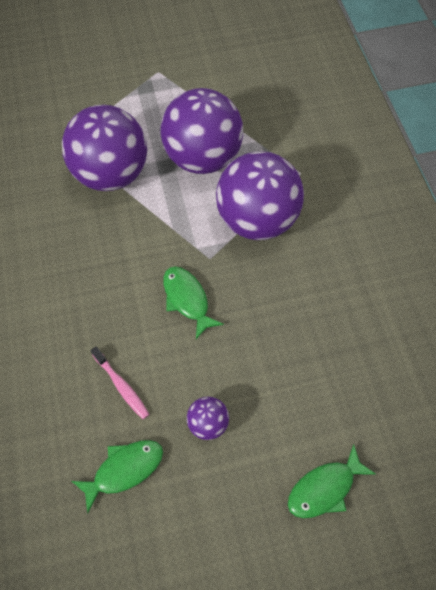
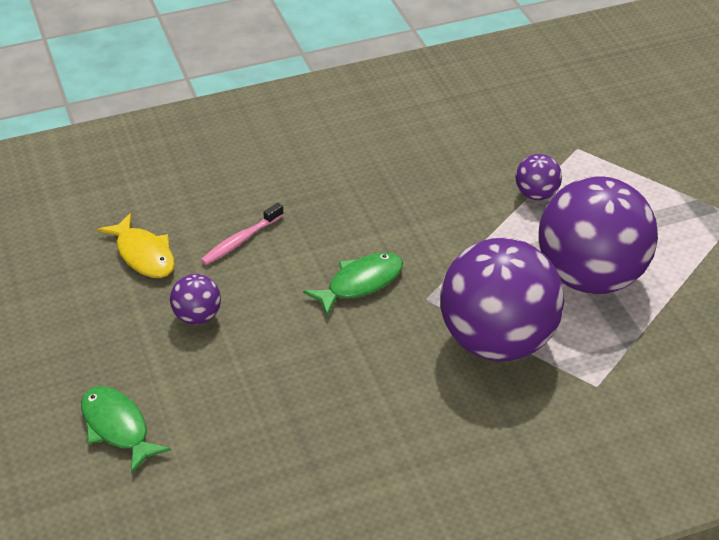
camera: 85 degrees right, 20 degrees down
(111, 174) = (536, 194): purple ball -> purple ball, size x0.43
(124, 470) = (143, 255): green fish -> yellow fish

